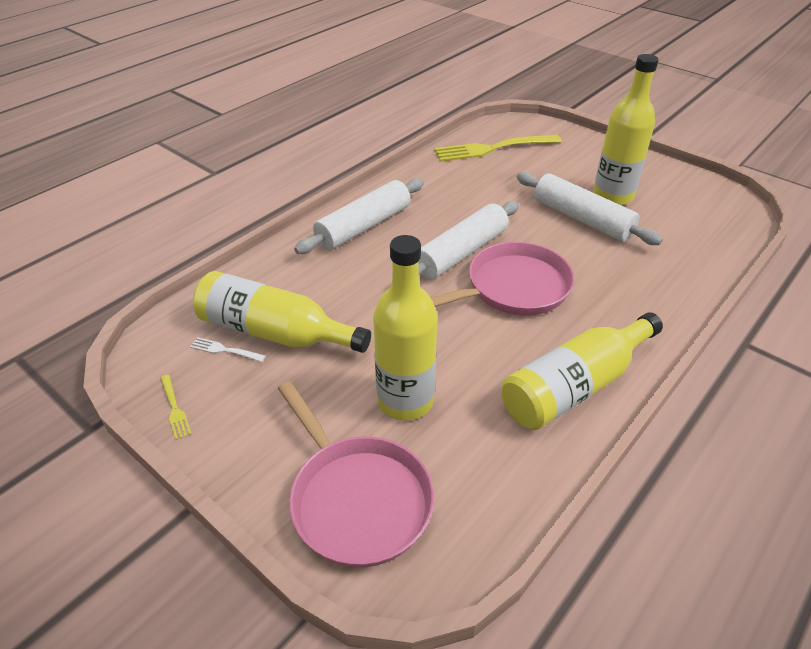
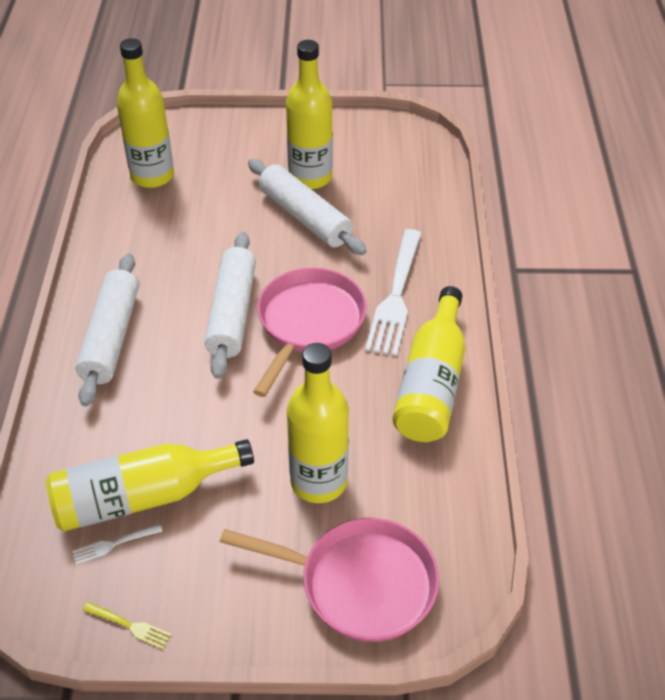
camera: 40 degrees left, 5 degrees up
(493, 148) = (152, 176): yellow fork -> yellow bottle
(582, 219) = (305, 217): white rolling pin -> white rolling pin turned 45 degrees clockwise
(606, 306) = (396, 296): none -> white fork

